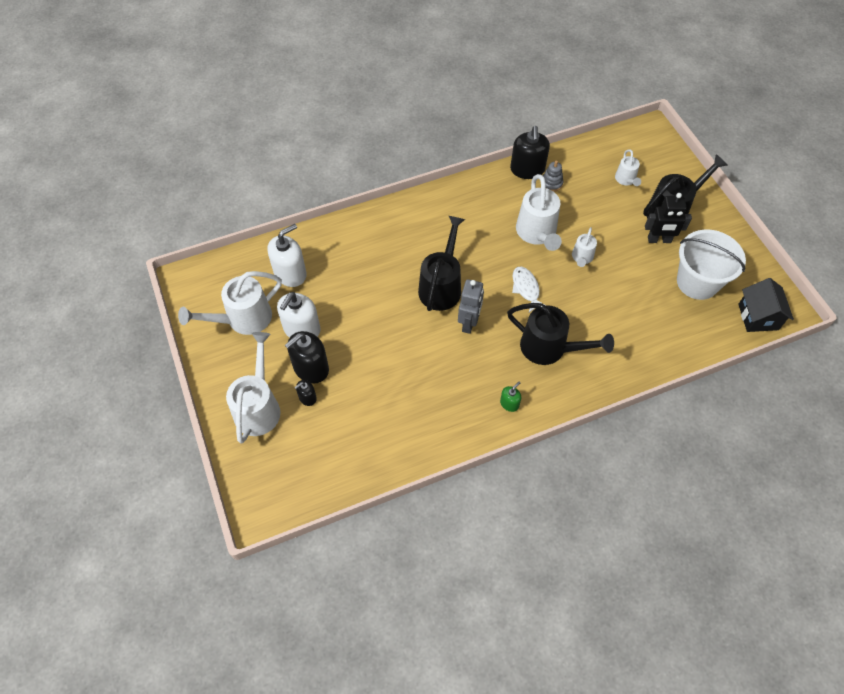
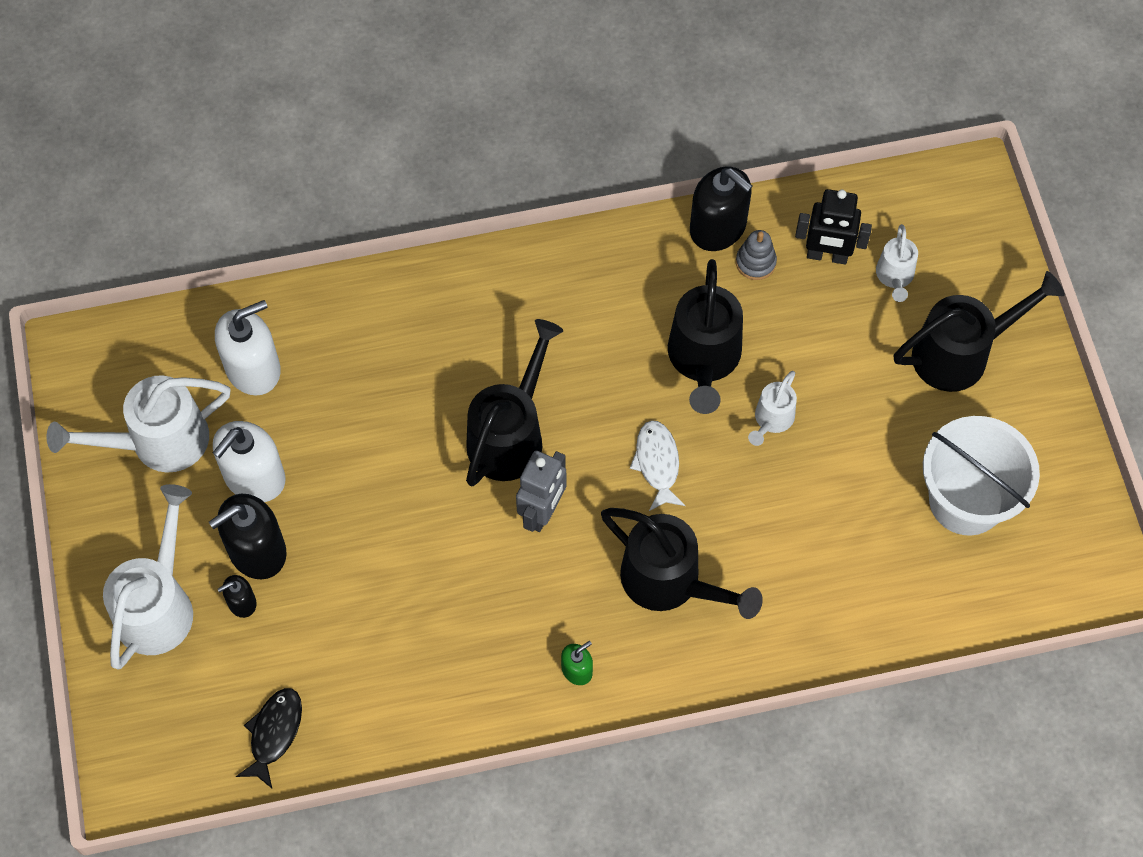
camera: 10 degrees right, 5 degrees up
(341, 468) = (274, 733): none -> black fish
(527, 169) = (718, 227): black soap dispenser -> black soap dispenser turned 60 degrees counterclockwise
(537, 234) = (704, 361): white watering can -> black watering can
(659, 240) = (921, 407): black robot -> black robot (827, 256)
(758, 317) = (1054, 584): black house -> none

